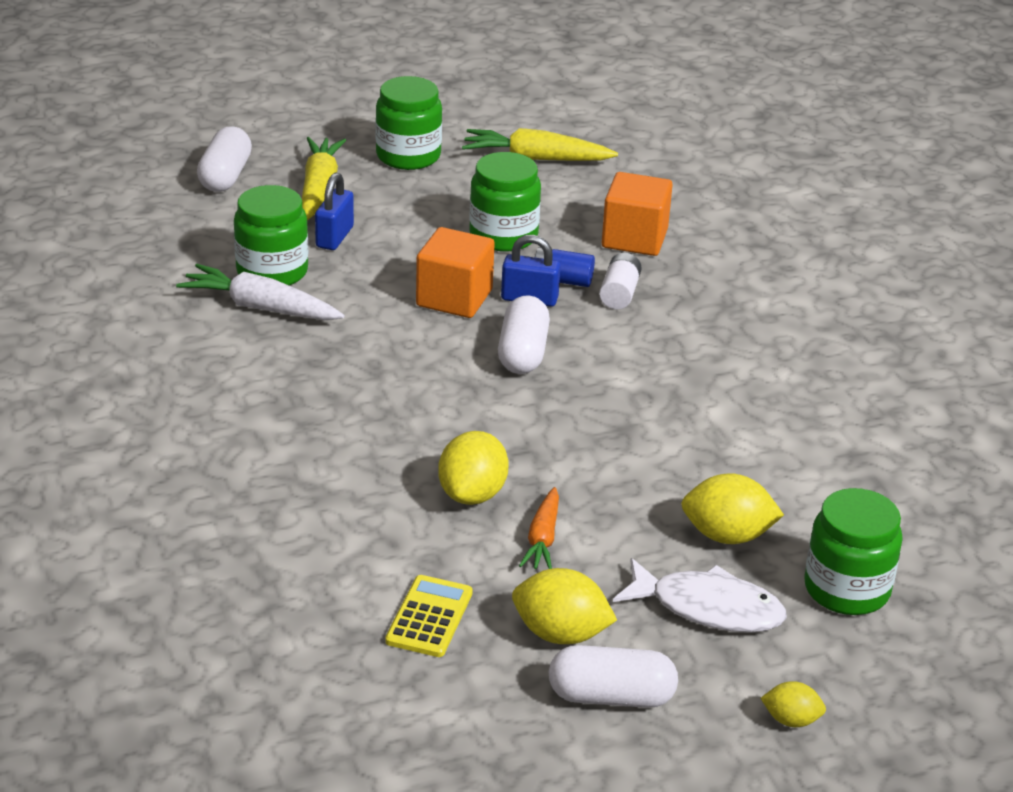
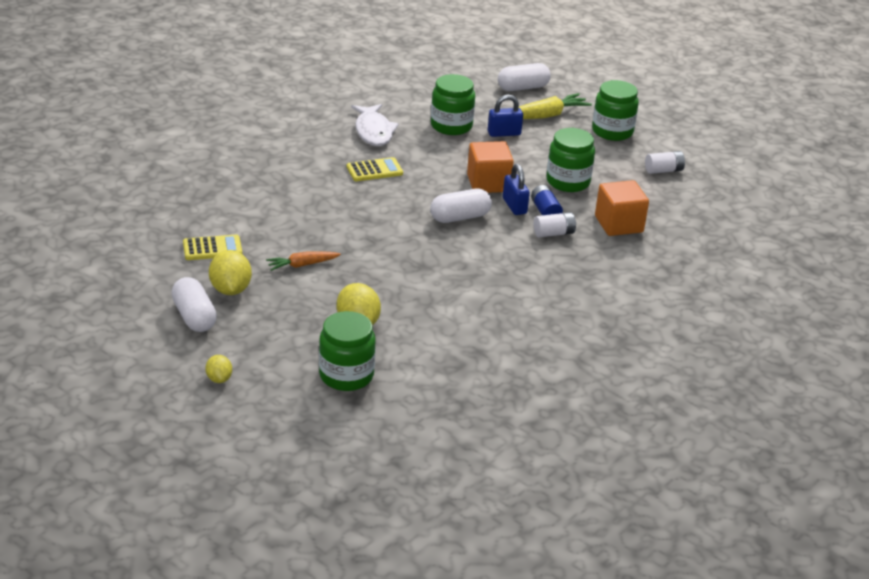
camera: 60 degrees right, 0 degrees up
(260, 307) = (416, 132): white carrot -> none
(334, 382) = (374, 170): none -> yellow calculator
(472, 494) = (319, 235): yellow lemon -> none
(535, 158) = (663, 170): yellow carrot -> white battery
(708, 608) = (289, 331): white fish -> white fish (373, 131)

